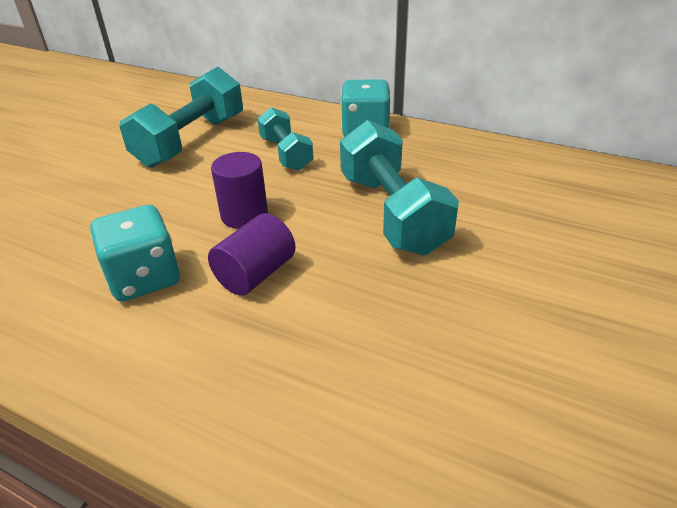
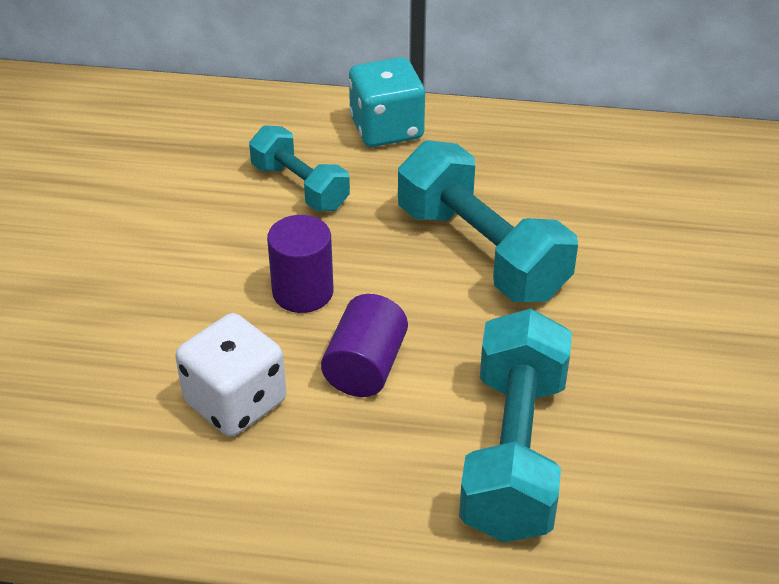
camera: 20 degrees left, 5 degrees up
(144, 278) = (235, 402): turquoise dice -> white dice
(191, 141) = (151, 189): turquoise dumbbell -> turquoise dumbbell (514, 453)

